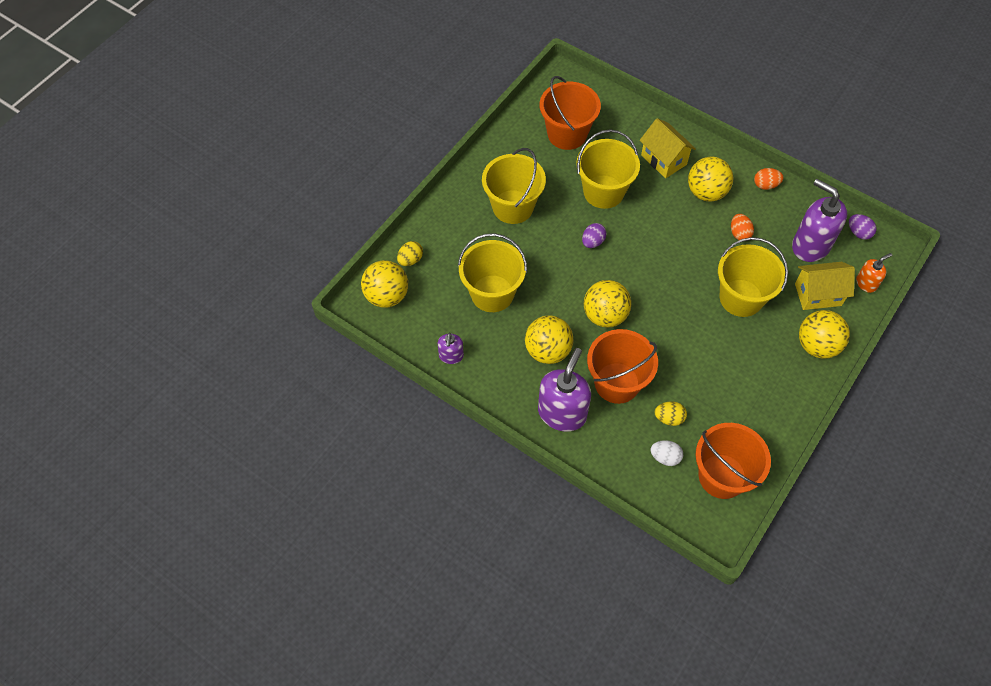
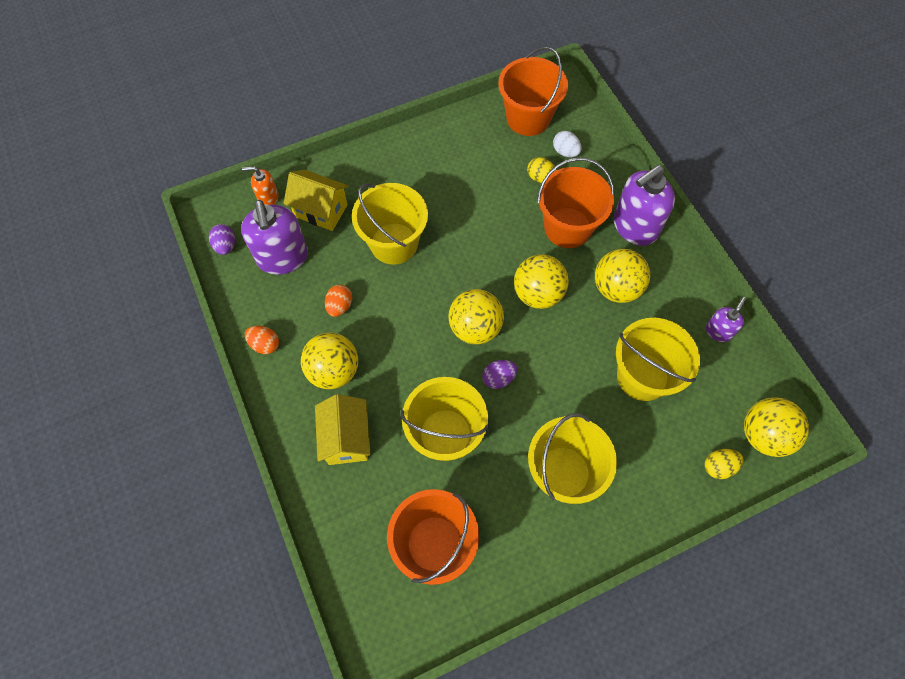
camera: 150 degrees left, 5 degrees up
(817, 345) = (363, 170): yellow ball -> yellow ball (475, 328)

